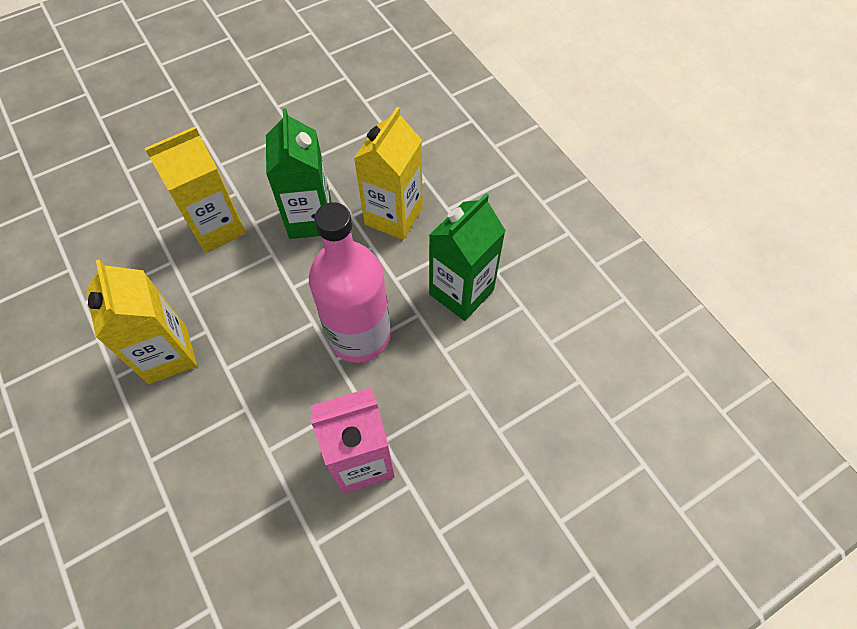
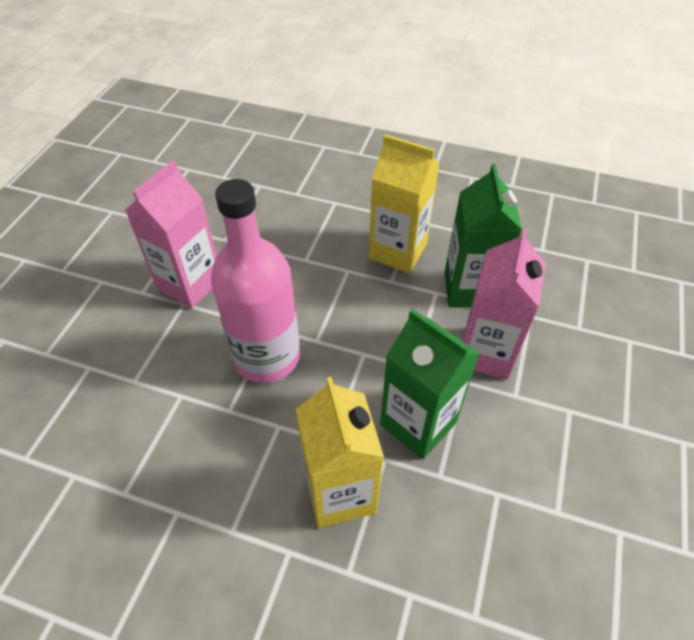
camera: 140 degrees right, 10 degrees down
(217, 228) = (486, 352): yellow carton -> pink carton
(461, 292) = (200, 461): green carton -> green carton (469, 289)

